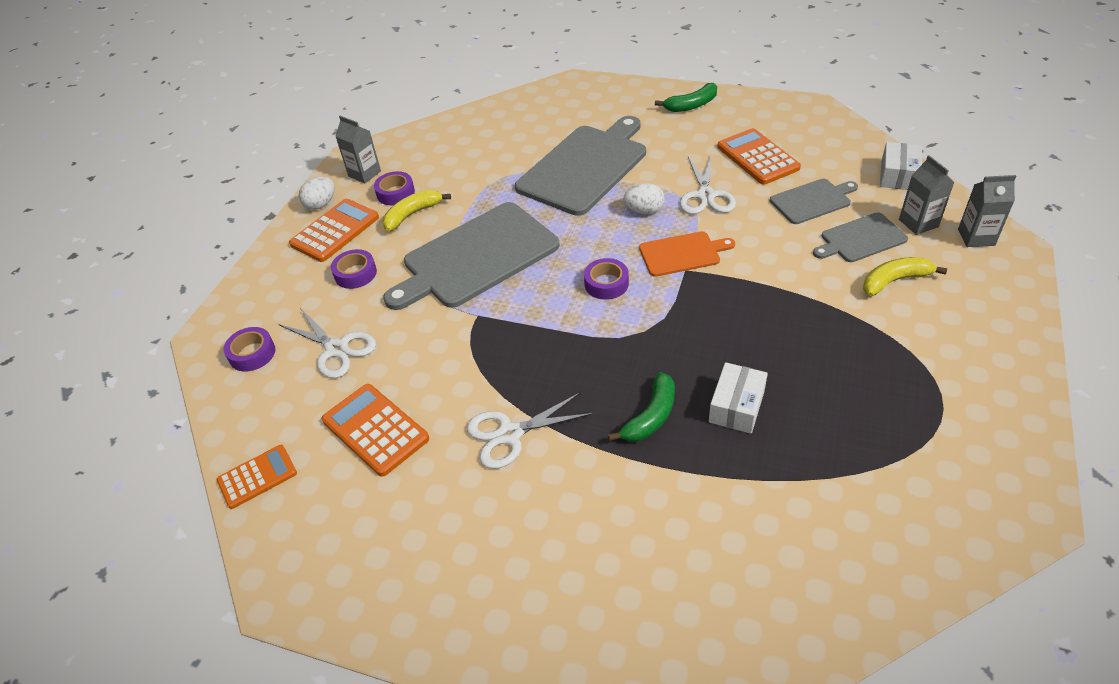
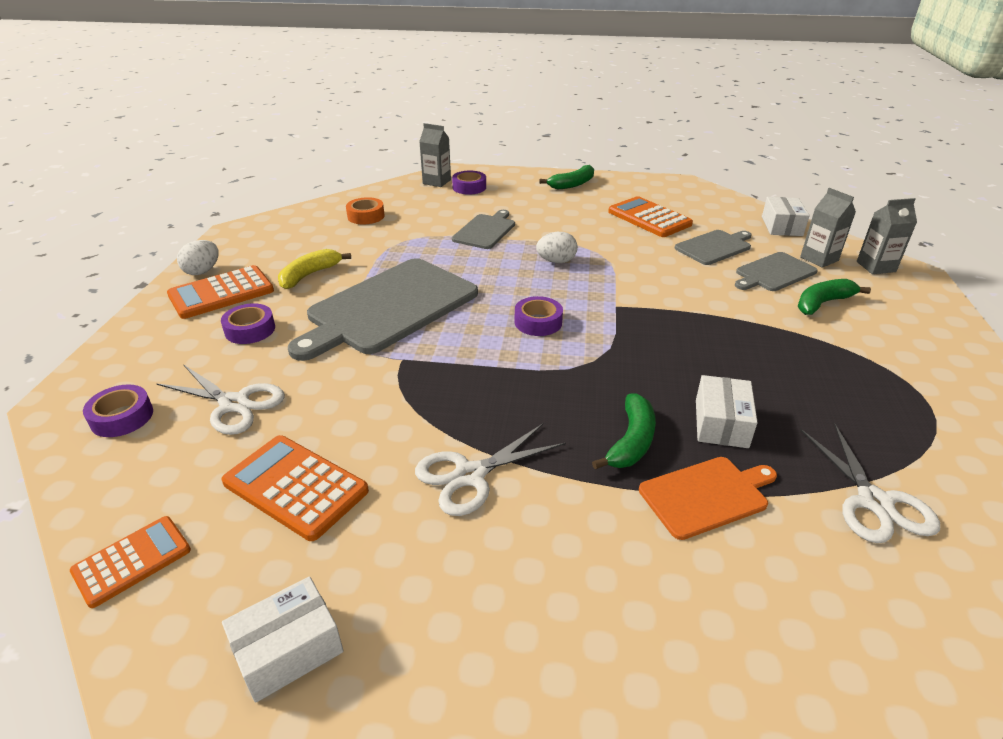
camera: 15 degrees left, 10 degrees down
(335, 231) = (221, 293): orange calculator -> orange calculator turned 150 degrees counterclockwise
(356, 555) = (288, 649): none -> white box
(364, 174) = (250, 244): grey carton -> grey carton (436, 182)
(395, 193) = (288, 258): purple tape -> purple tape (469, 187)
(474, 142) = (366, 216): none -> orange tape
(585, 167) = (485, 230): grey cutting board -> grey cutting board, size x0.51
(682, 254) = (607, 293): orange cutting board -> orange cutting board (706, 495)
(705, 196) = (612, 247): white scissors -> white scissors (874, 502)
(894, 281) = (822, 303): yellow banana -> green banana

